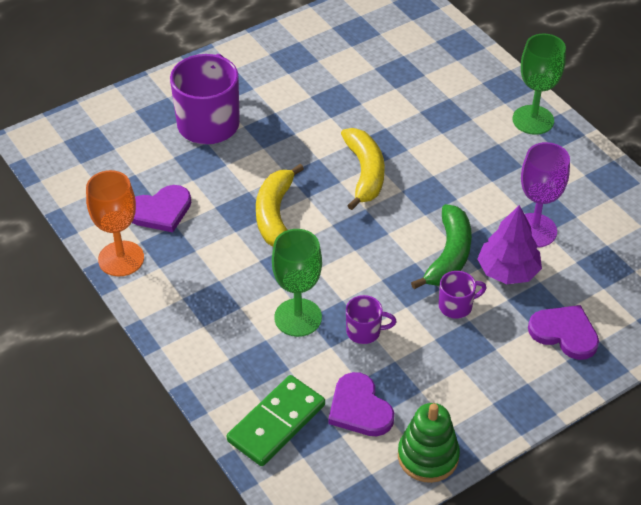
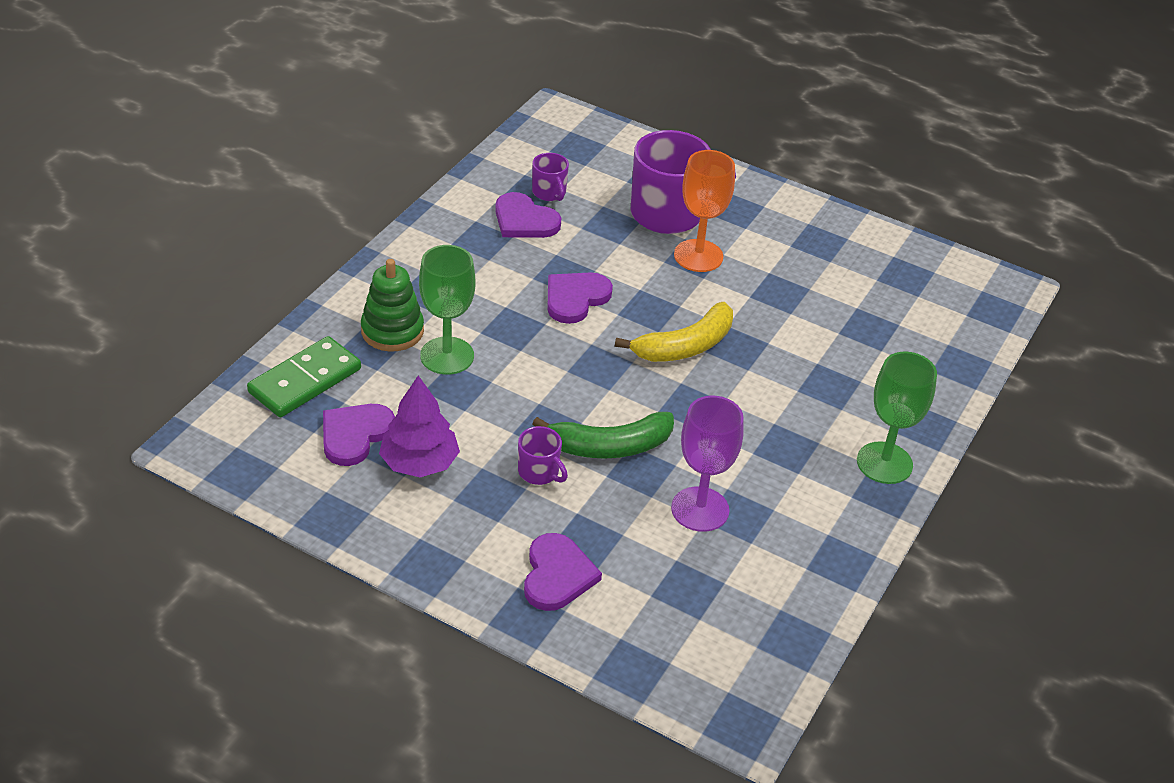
camera: 60 degrees right, 5 degrees down
(121, 259) = (446, 215): orange goblet -> orange goblet (698, 256)
(275, 214) = (575, 298): yellow banana -> purple heart
(276, 423) = (305, 380): green domino -> green domino turned 60 degrees counterclockwise
(364, 331) = (458, 410): purple mug -> purple mug (549, 192)
(428, 456) = (320, 504): green stacking toy -> green stacking toy (392, 331)
(508, 271) = (620, 502): purple tree -> purple tree (419, 463)

